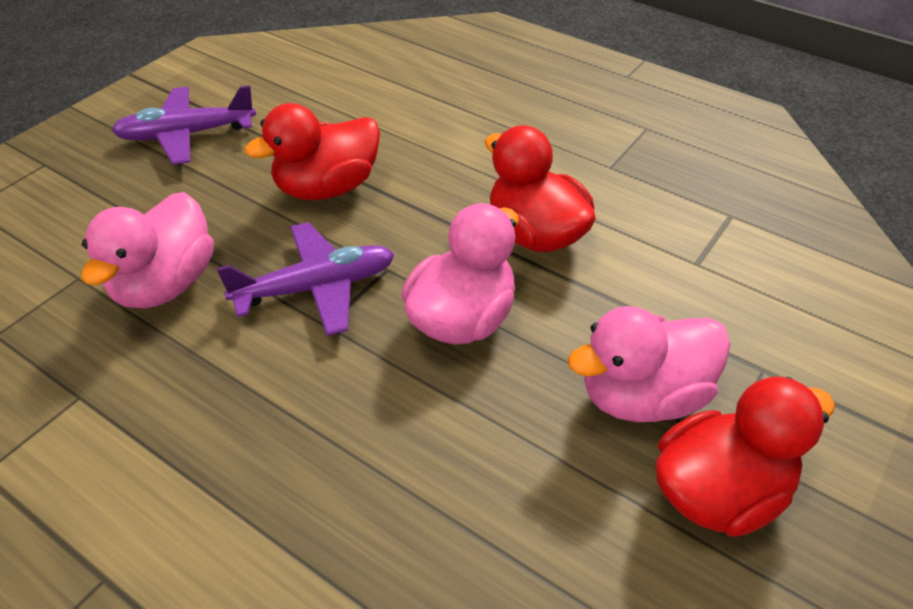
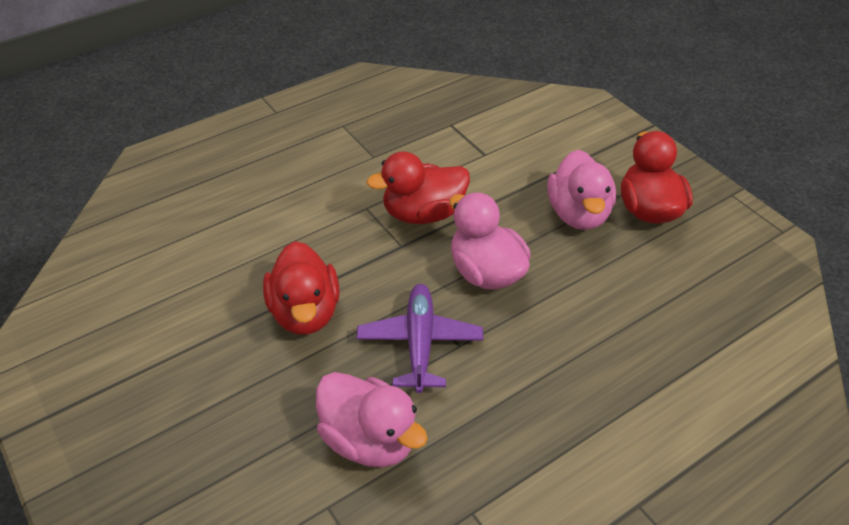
camera: 70 degrees left, 0 degrees up
(186, 135) = (160, 400): purple plane -> none

